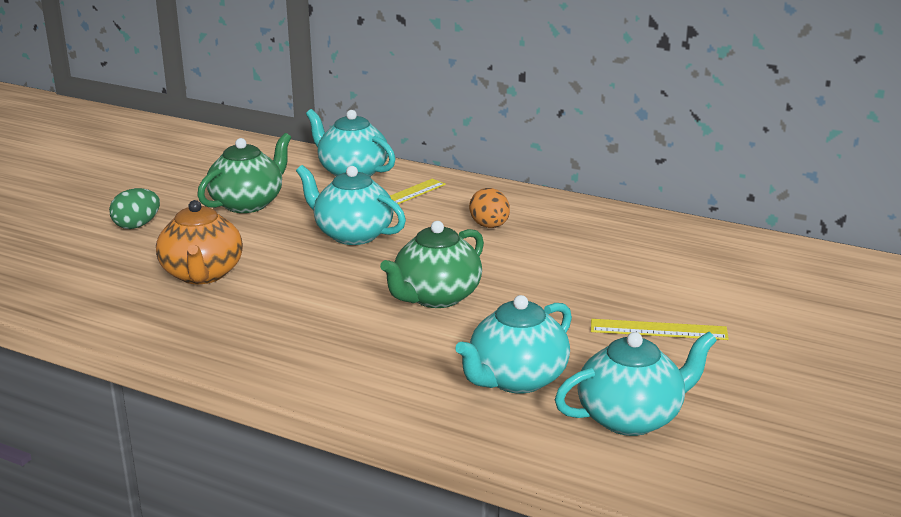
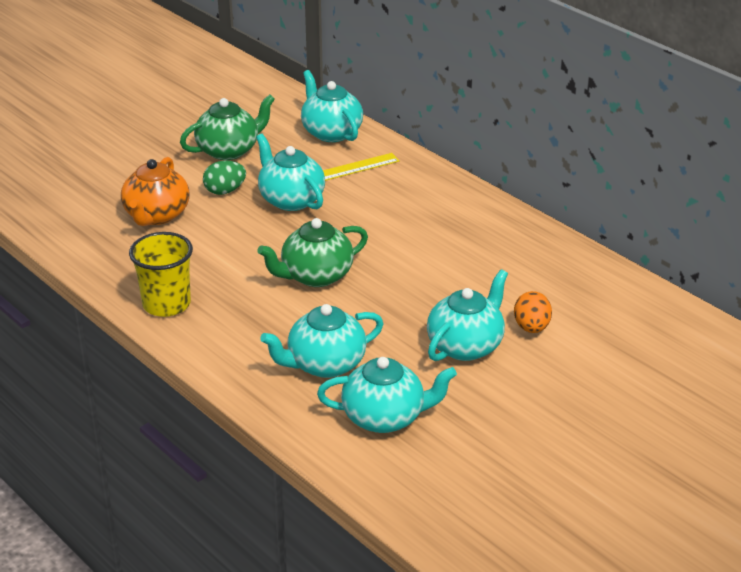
camera: 20 degrees right, 10 degrees up
(137, 225) = (134, 156): green egg -> green egg (225, 191)
(276, 358) = (166, 304): none -> yellow cup
(490, 226) = (405, 214): orange egg -> orange egg (531, 327)
(658, 329) = (466, 346): yellow ruler -> turquoise teapot

